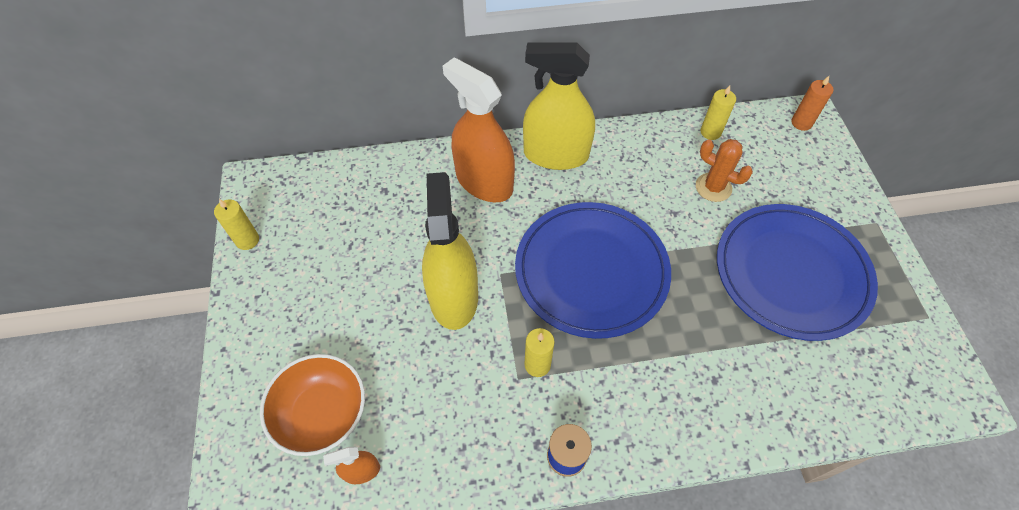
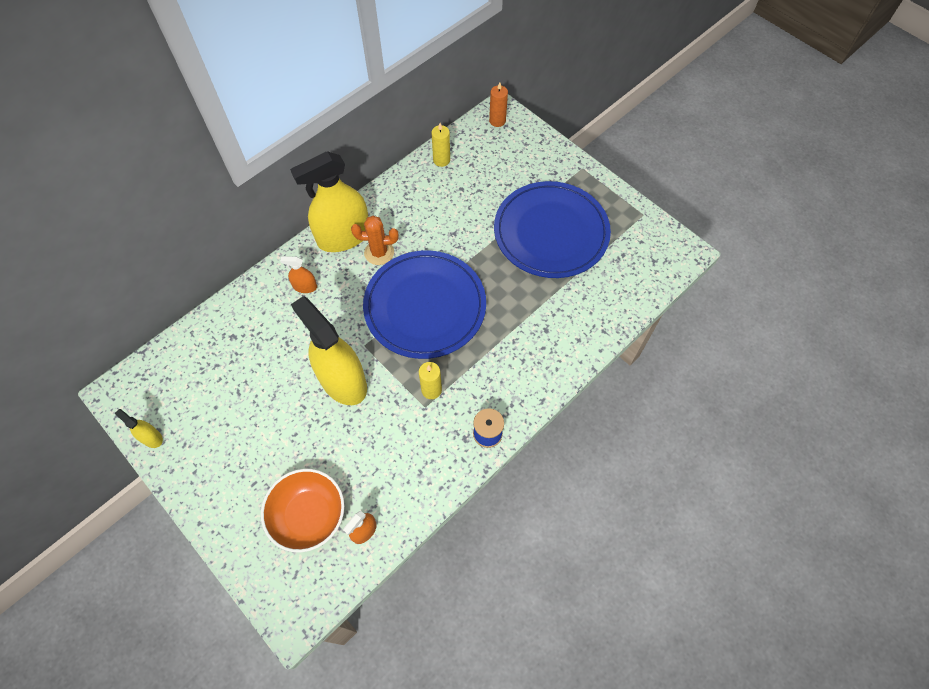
camera: 35 degrees left, 5 degrees up
(247, 240) = (151, 437): yellow candle -> yellow spray bottle
(484, 182) = (305, 287): orange spray bottle -> orange spray bottle, size x0.43
(713, 187) = (468, 200): orange cactus -> orange cactus (379, 252)

